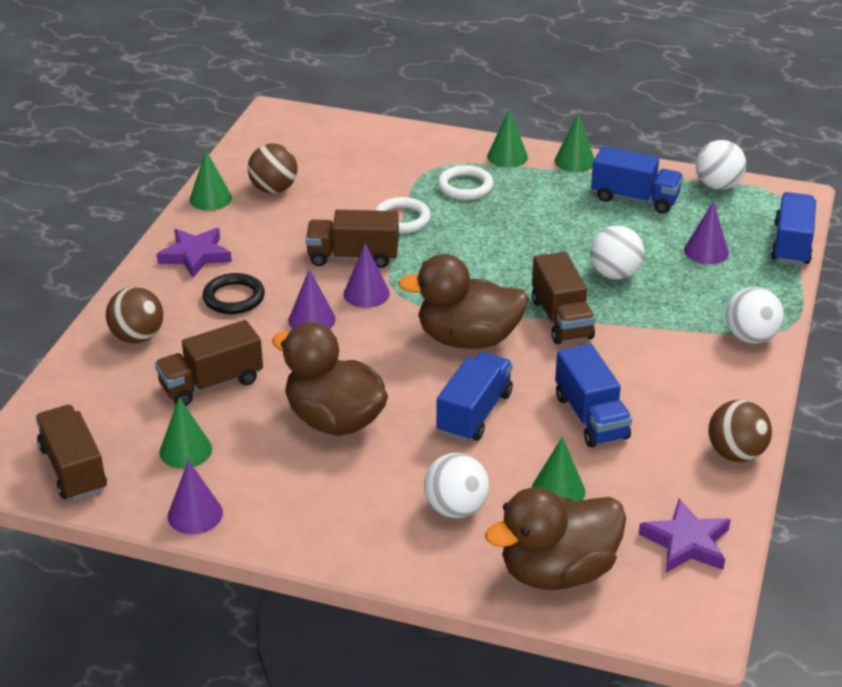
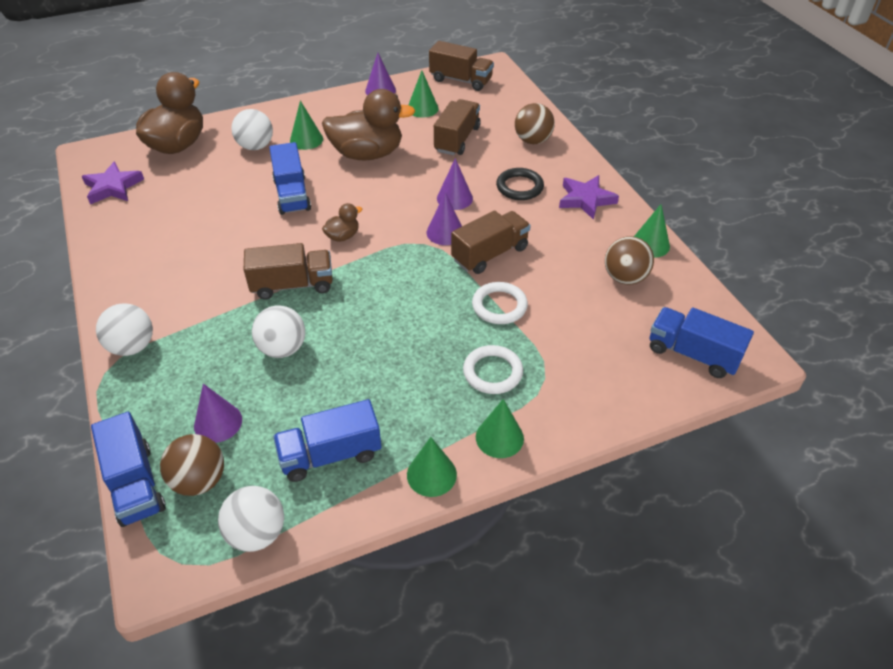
camera: 140 degrees right, 10 degrees up
(468, 339) = (343, 236): brown duck -> brown duck, size x0.45
(558, 490) = (206, 179): green cone -> green cone (306, 140)
(561, 319) = (292, 285): brown truck -> brown truck turned 135 degrees clockwise
(591, 417) = (217, 227): blue truck -> blue truck (692, 354)
(736, 454) = (104, 249): brown ball -> brown ball (199, 480)

